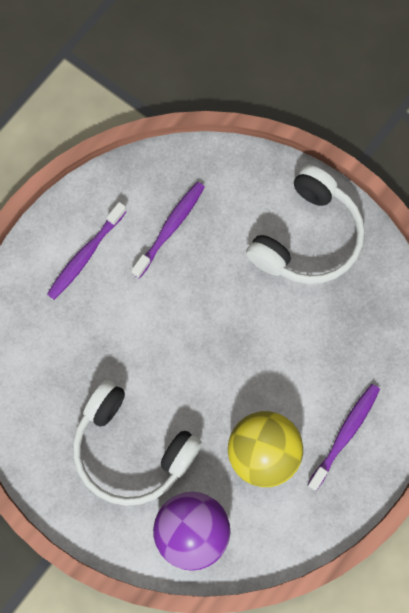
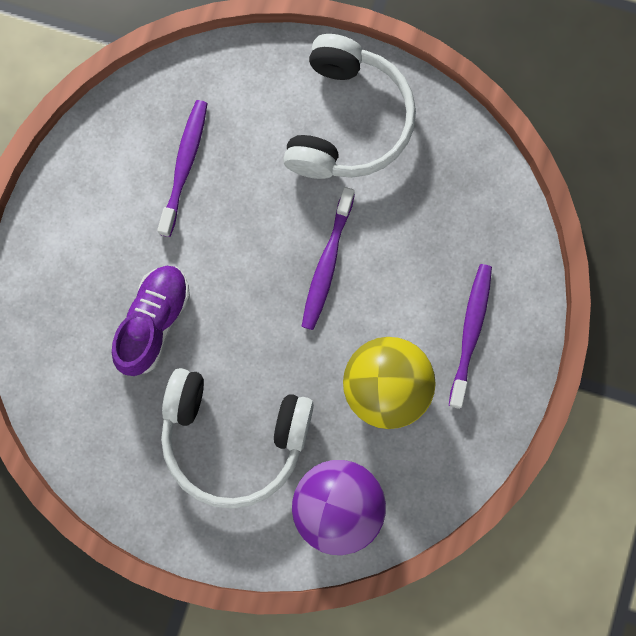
camera: 20 degrees left, 5 degrees up
(85, 255) = (97, 232): purple toothbrush -> purple toothbrush (327, 264)
(103, 339) = (154, 322): none -> purple shoe

